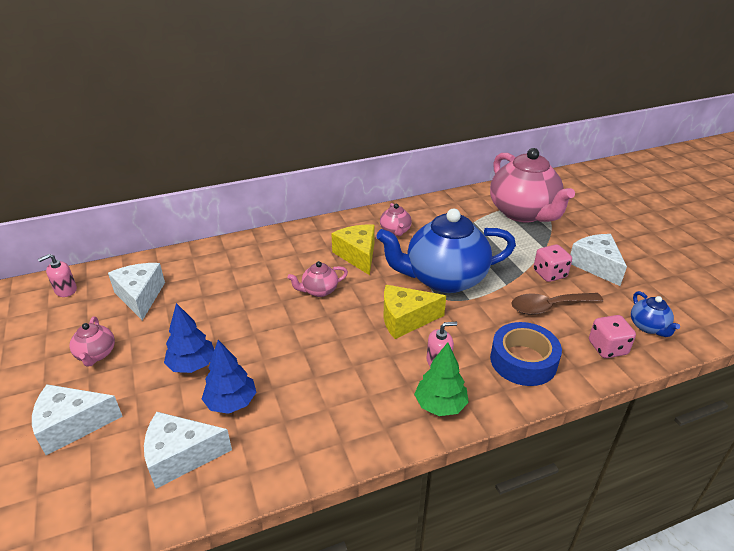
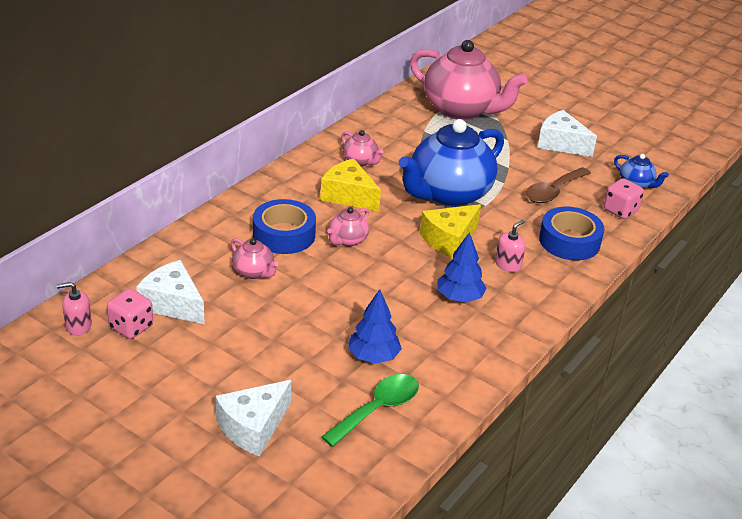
camera: 35 degrees left, 0 degrees up
(65, 290) = (78, 326): pink soap dispenser -> pink soap dispenser turned 60 degrees clockwise
(96, 354) = (197, 368): pink teapot -> pink teapot (254, 272)
(181, 456) = (378, 409): white cheese -> green spoon
(192, 365) = (303, 342): blue tree -> blue tree (459, 297)
(275, 270) = (284, 235): none -> blue tape
(440, 405) = (538, 296): green tree -> none
(549, 274) = (531, 162): pink dice -> pink dice (131, 327)

